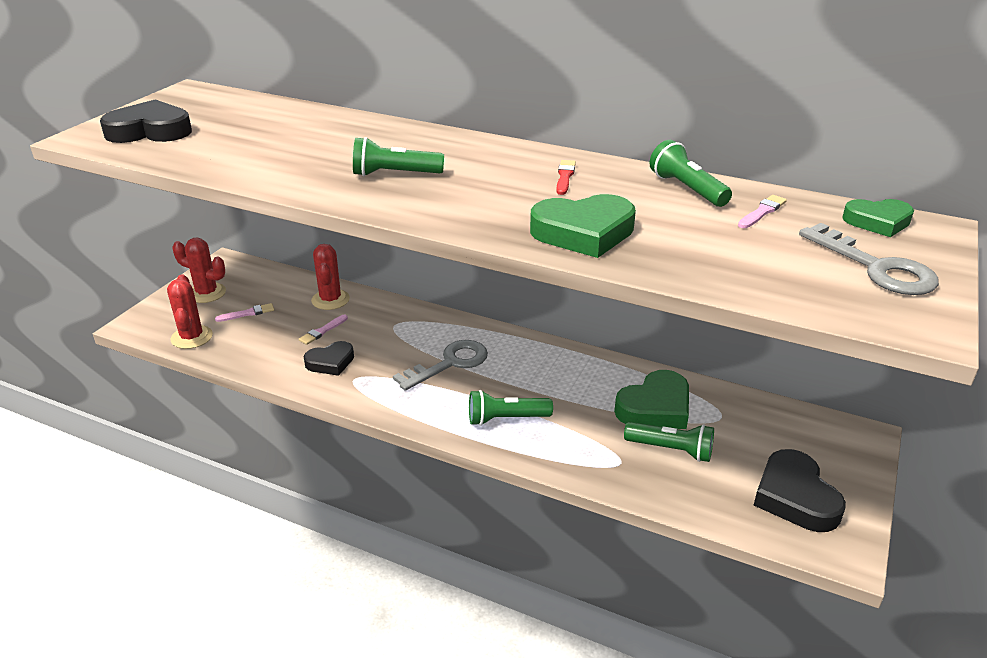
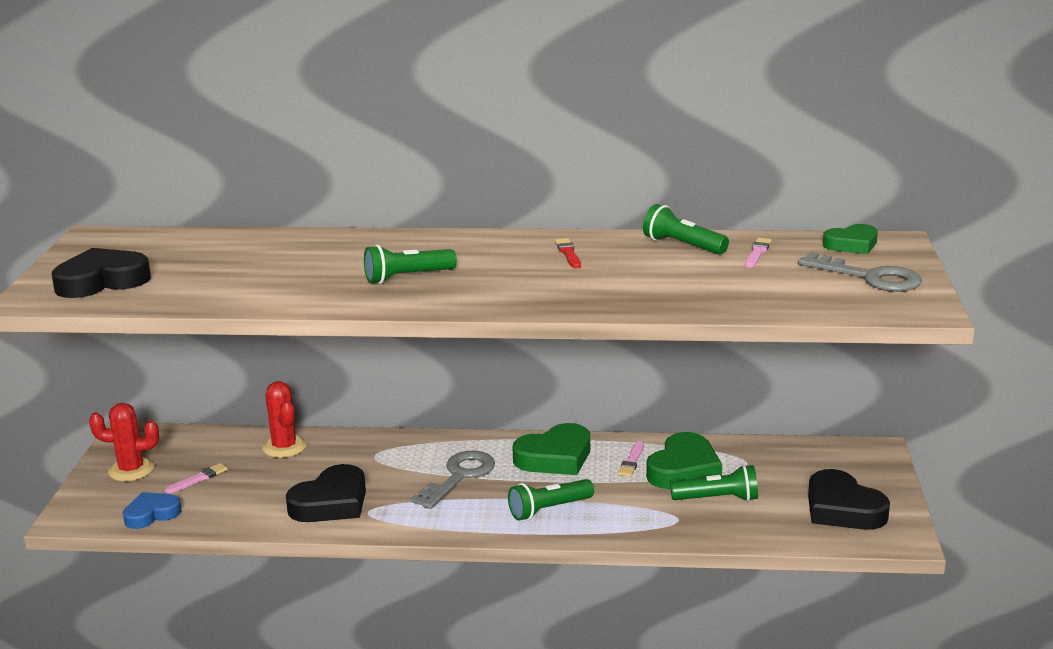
camera: 20 degrees left, 10 degrees down
(192, 337) = (151, 514): red cactus -> blue heart
(323, 331) = (299, 477): pink brush -> pink brush (631, 461)
(330, 362) = (331, 503): black heart -> black heart, size x1.57
(583, 233) = (623, 294): green heart -> green heart (555, 457)

